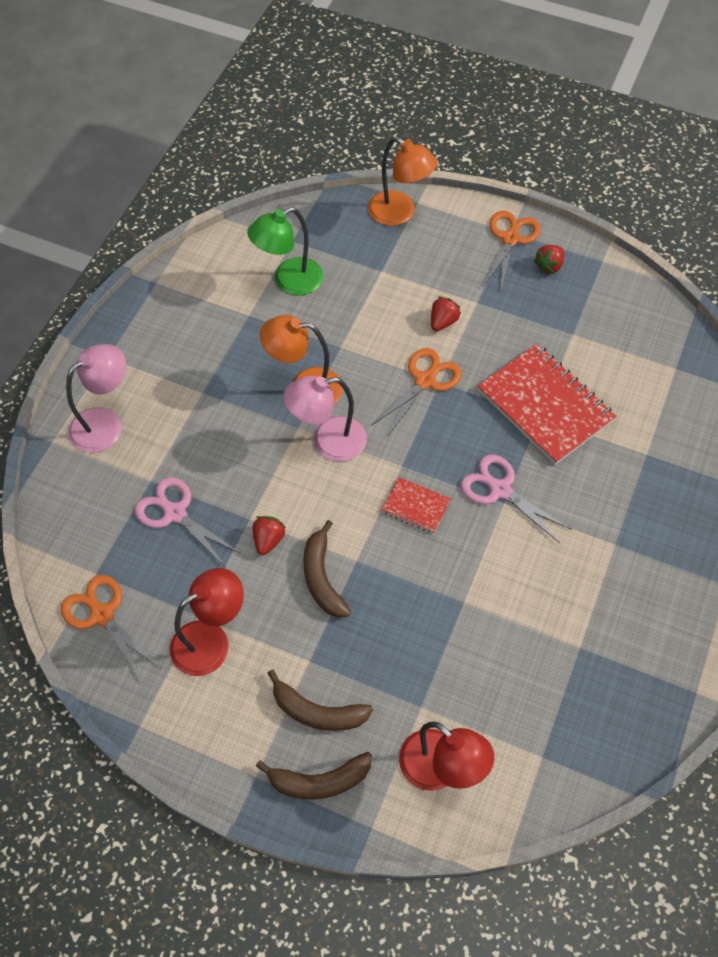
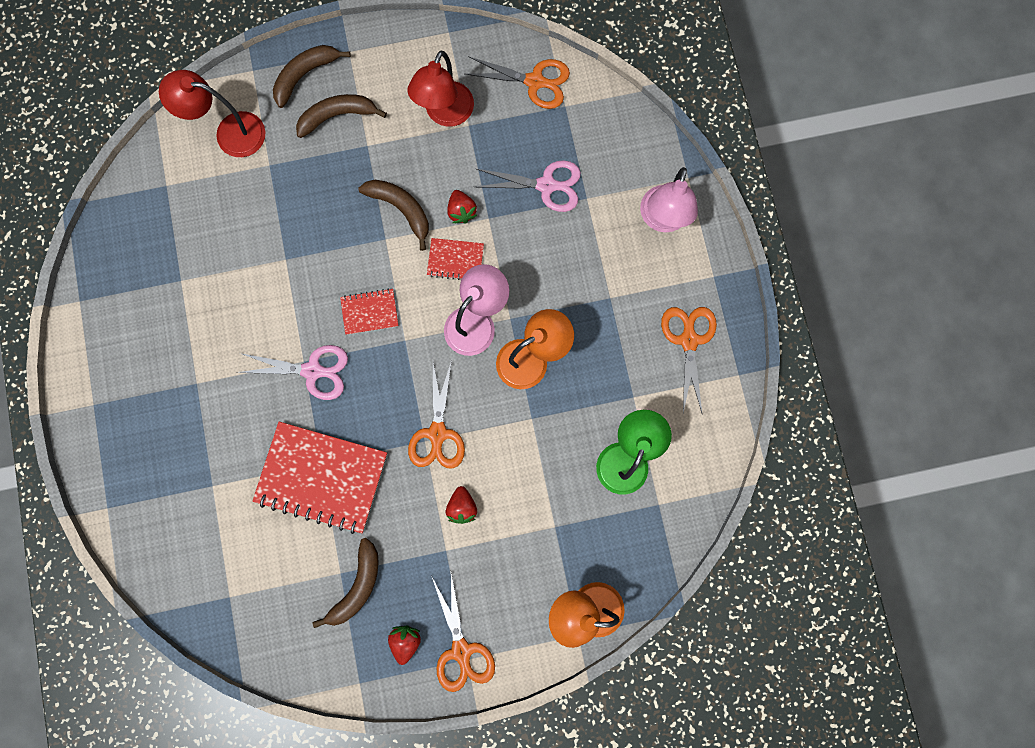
camera: 145 degrees right, 20 degrees up
(170, 326) = (688, 340): none -> orange scissors
(307, 502) = (455, 260): none -> red notebook
(564, 318) = (357, 586): none -> brown banana

